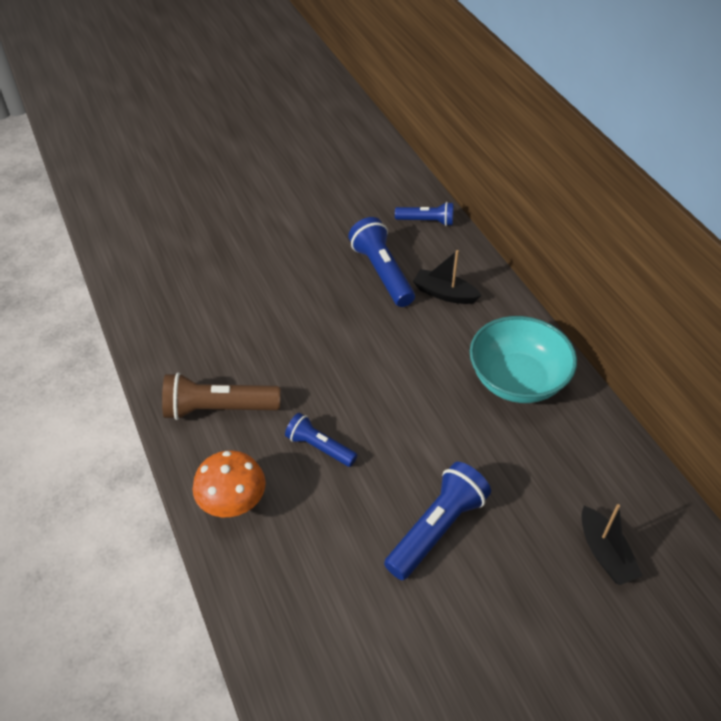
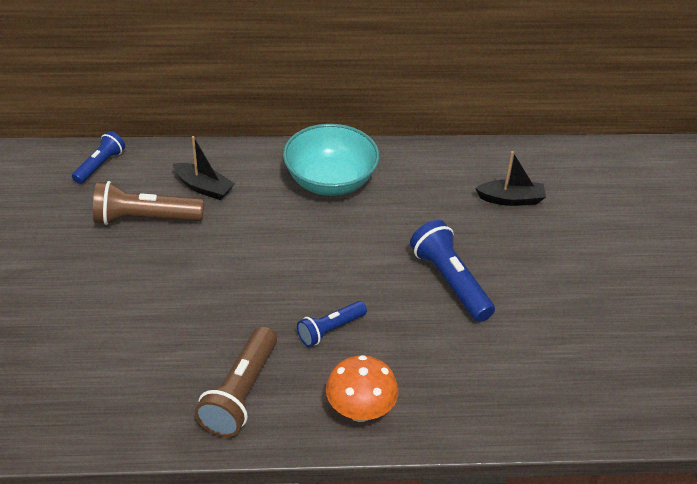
camera: 70 degrees left, 5 degrees down
(382, 273) = (145, 219): blue flashlight -> brown flashlight
(444, 293) = (203, 187): black boat -> black boat turned 105 degrees counterclockwise

